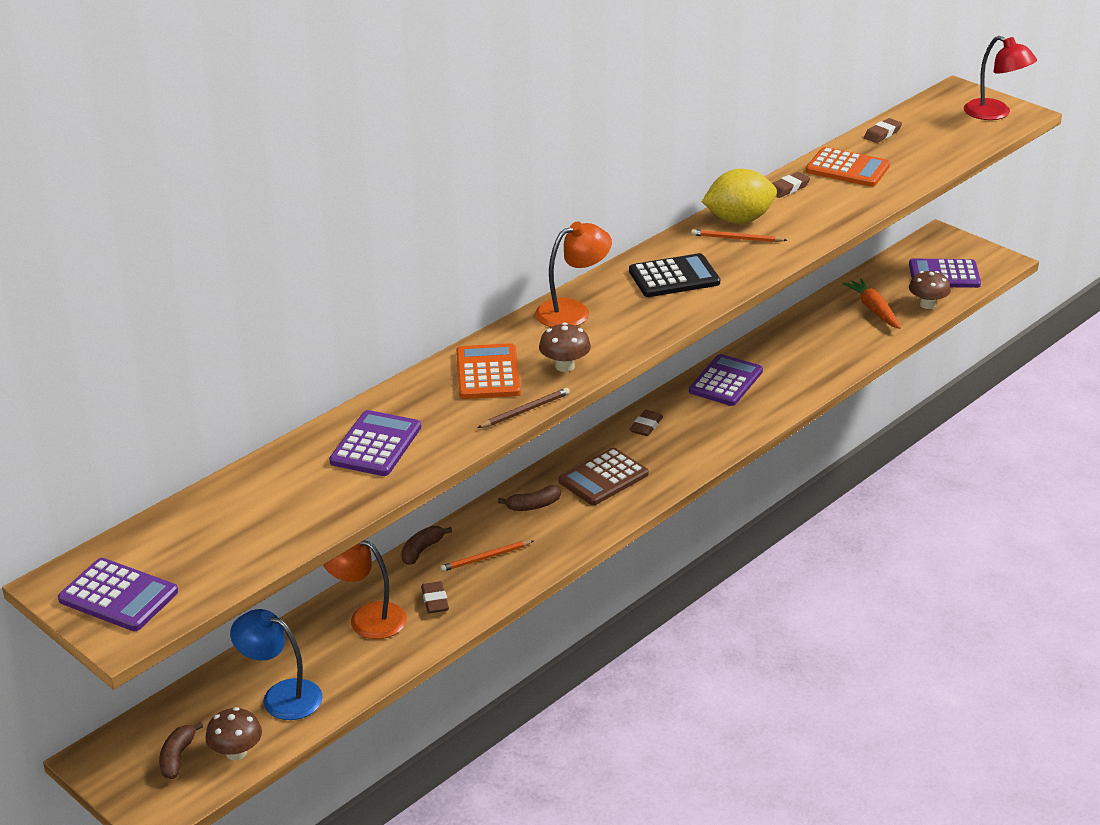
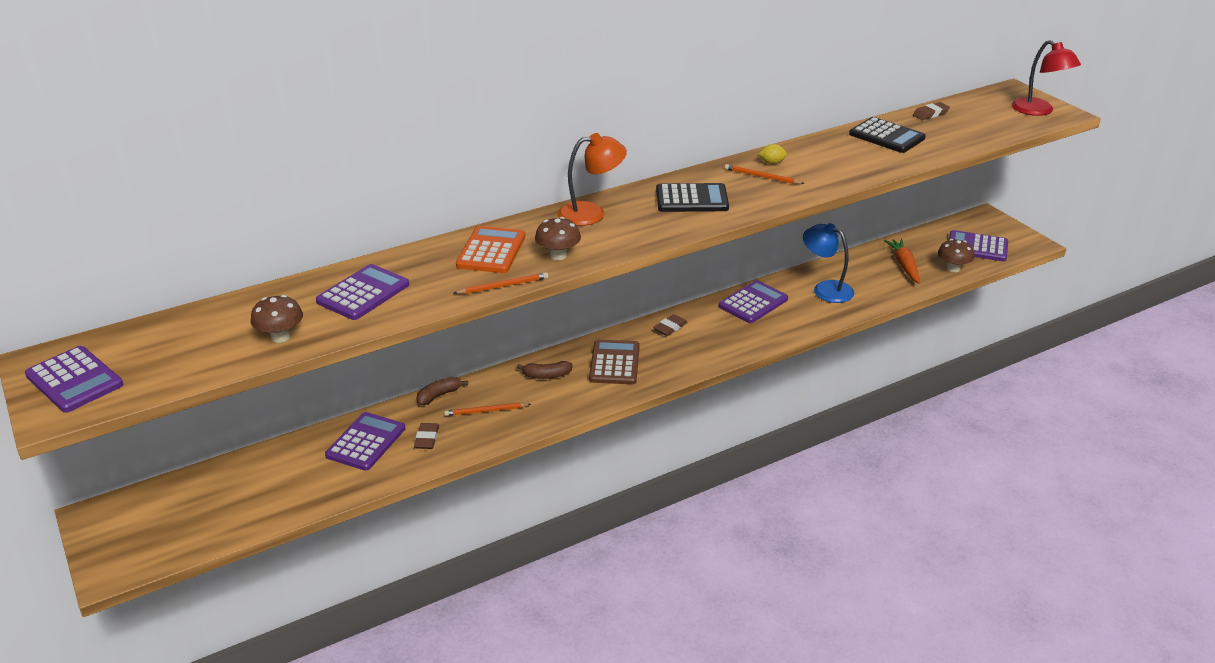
camera: 15 degrees right, 0 degrees up
(177, 757) = (154, 528): brown banana -> none
(236, 752) = (200, 534): brown mushroom -> brown mushroom (280, 337)
(281, 696) = (262, 494): blue lamp -> blue lamp (825, 289)
(367, 617) = (366, 442): orange lamp -> purple calculator
(525, 411) = (503, 286): brown pencil -> orange pencil
(603, 478) = (614, 363): brown calculator -> brown calculator turned 120 degrees clockwise
(739, 220) = (772, 163): yellow lemon -> yellow lemon, size x0.43
(788, 188) = (827, 144): brown eraser -> none
(847, 169) = (886, 136): orange calculator -> black calculator

